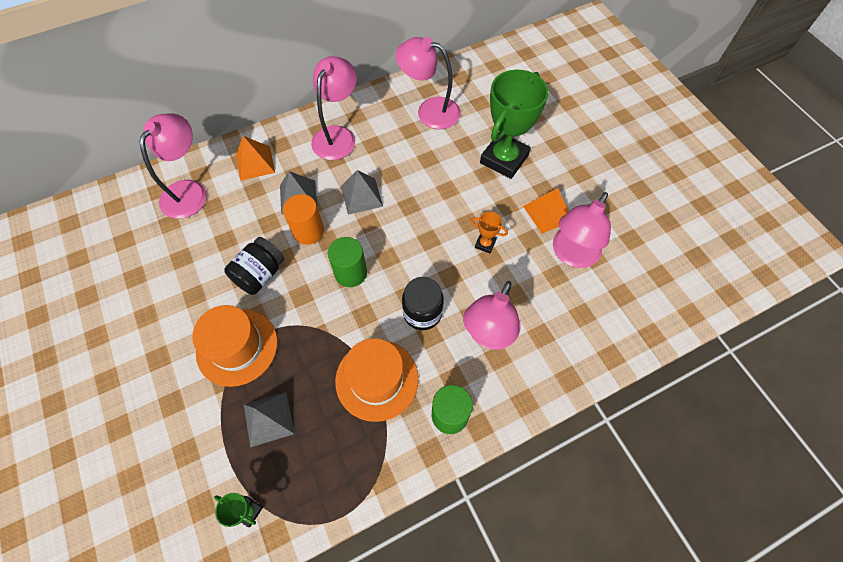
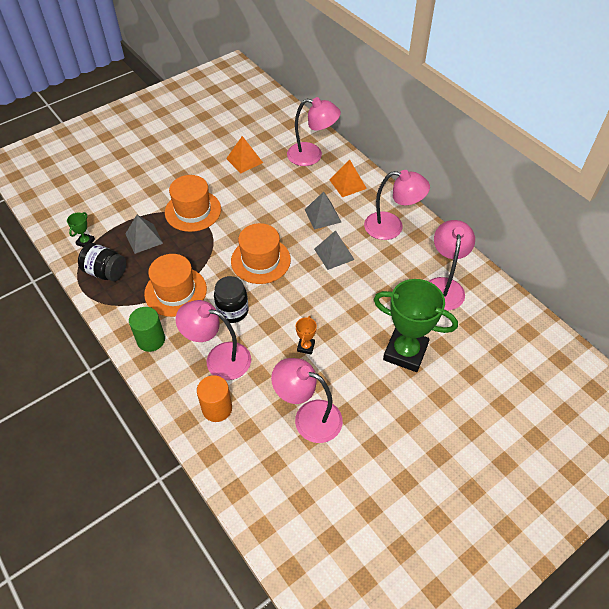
camera: 80 degrees right, 10 degrees down
(260, 274) = (250, 209): black jar -> black jar (105, 272)
(308, 231) = (292, 228): orange cylinder -> orange cylinder (217, 408)
(351, 273) = (260, 260): green cylinder -> orange hat
(547, 213) = (351, 394): orange pyramid -> orange pyramid (244, 160)

